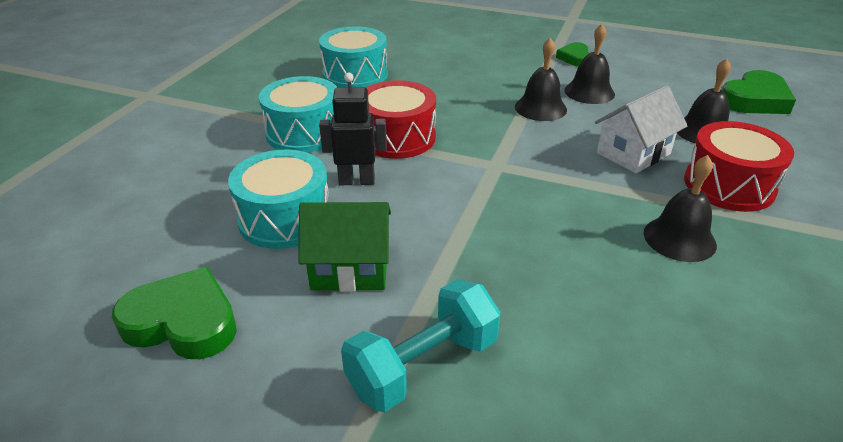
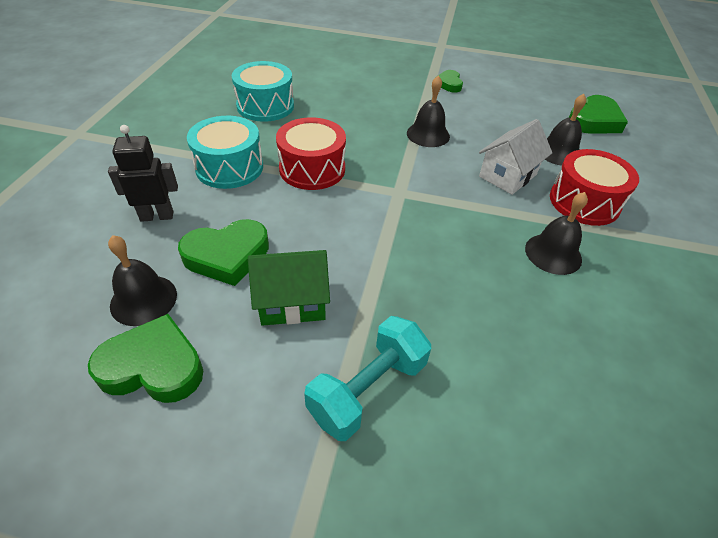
camera: 10 degrees left, 10 degrees up
(285, 218) = (227, 256): turquoise drum -> green heart
(357, 181) = (284, 214): black robot -> black robot (157, 216)
(589, 92) = (465, 117): black bell -> black bell (143, 299)

